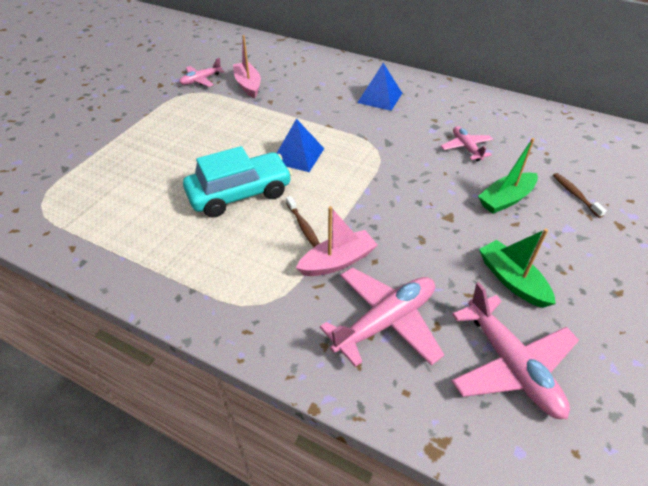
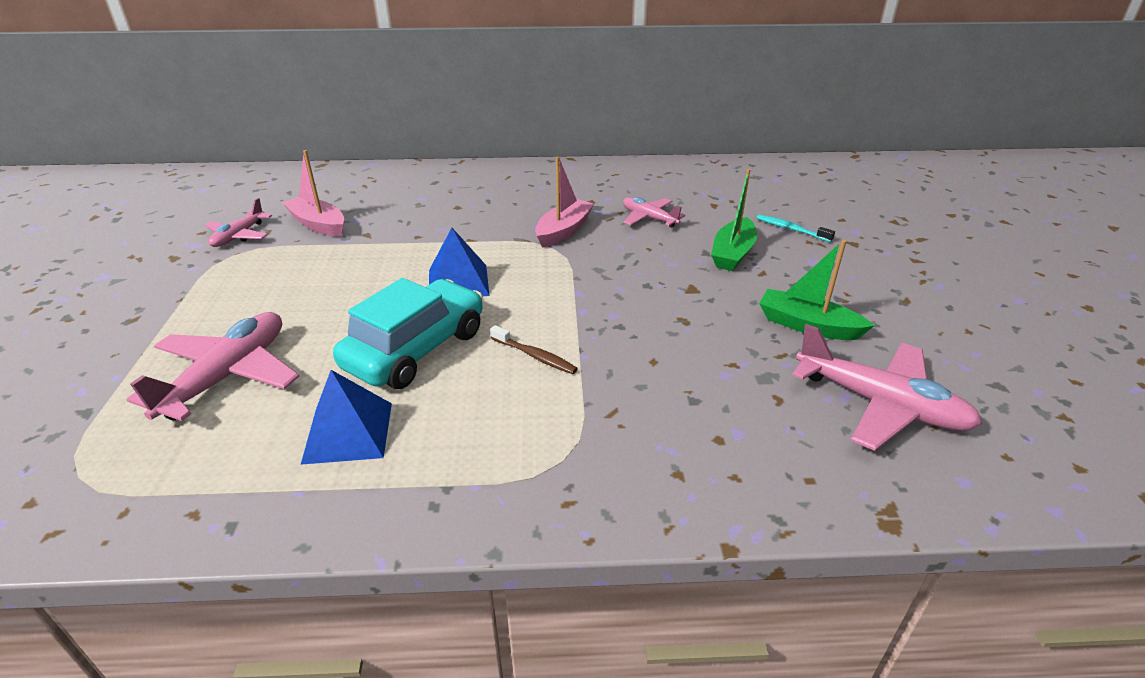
camera: 30 degrees left, 10 degrees down
(337, 261) = (611, 378): pink boat -> pink boat (563, 231)
(380, 97) = (508, 195): blue pyramid -> blue pyramid (348, 432)
(385, 322) = (722, 418): pink plane -> pink plane (228, 376)
(575, 194) = (791, 229): brown toothbrush -> turquoise toothbrush

